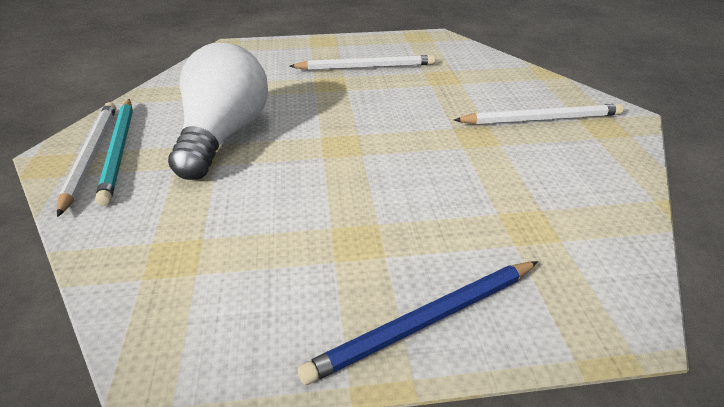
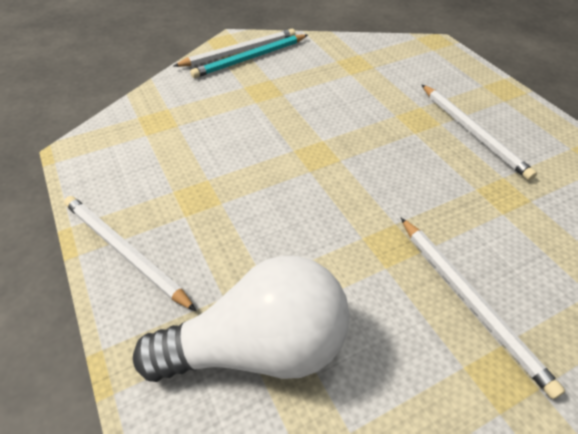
camera: 70 degrees right, 10 degrees up
(224, 135) = (293, 92): white light bulb -> white light bulb (259, 347)
(425, 322) = (124, 251): blue pencil -> white pencil

